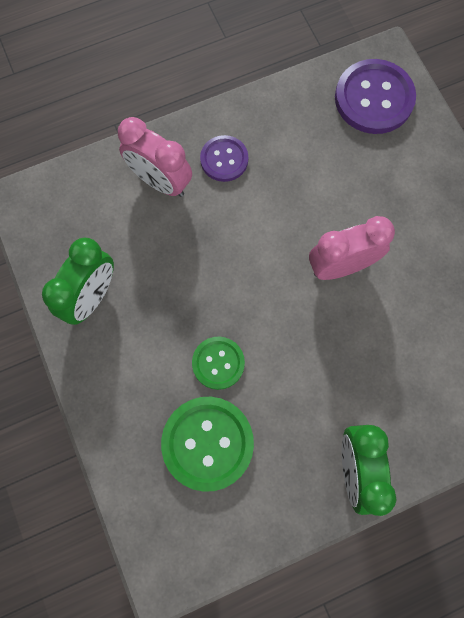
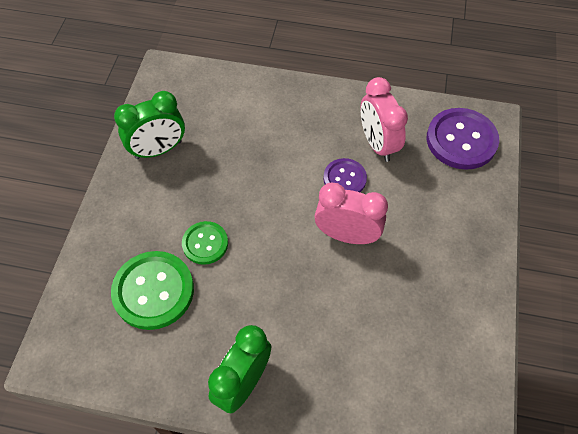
camera: 35 degrees right, 15 degrees down
(160, 181) = (262, 107): pink clock -> pink clock (377, 144)
(224, 159) = (317, 118): purple button -> purple button (344, 178)

